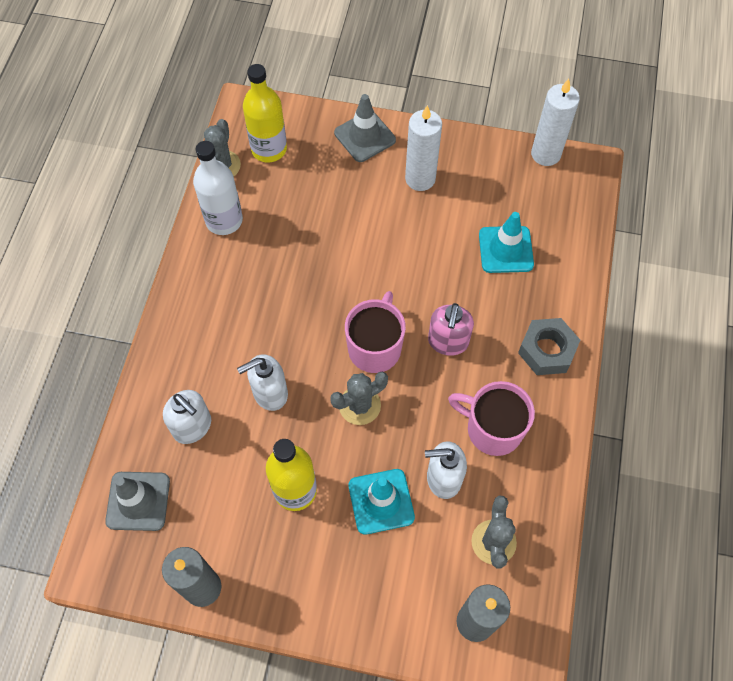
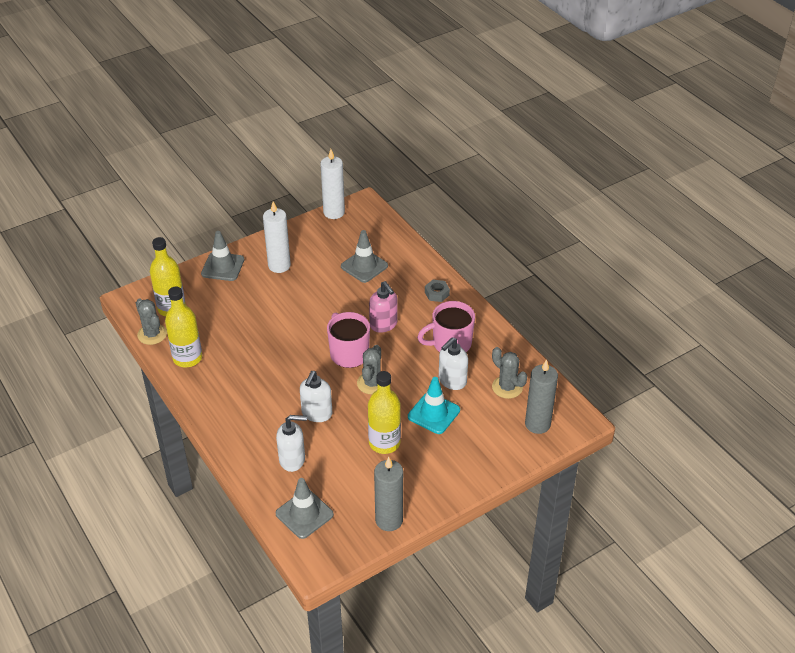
camera: 45 degrees left, 20 degrees down
(224, 220) = (187, 358): white bottle -> yellow bottle
(505, 249) = (364, 266): turquoise traffic cone -> grey traffic cone
(547, 350) = (437, 293): grey nut -> grey nut, size x0.62

